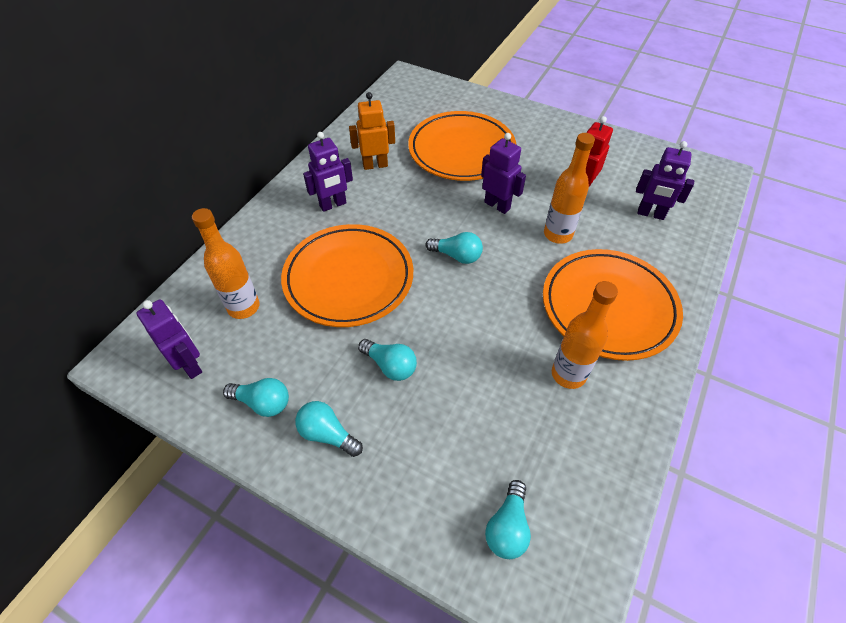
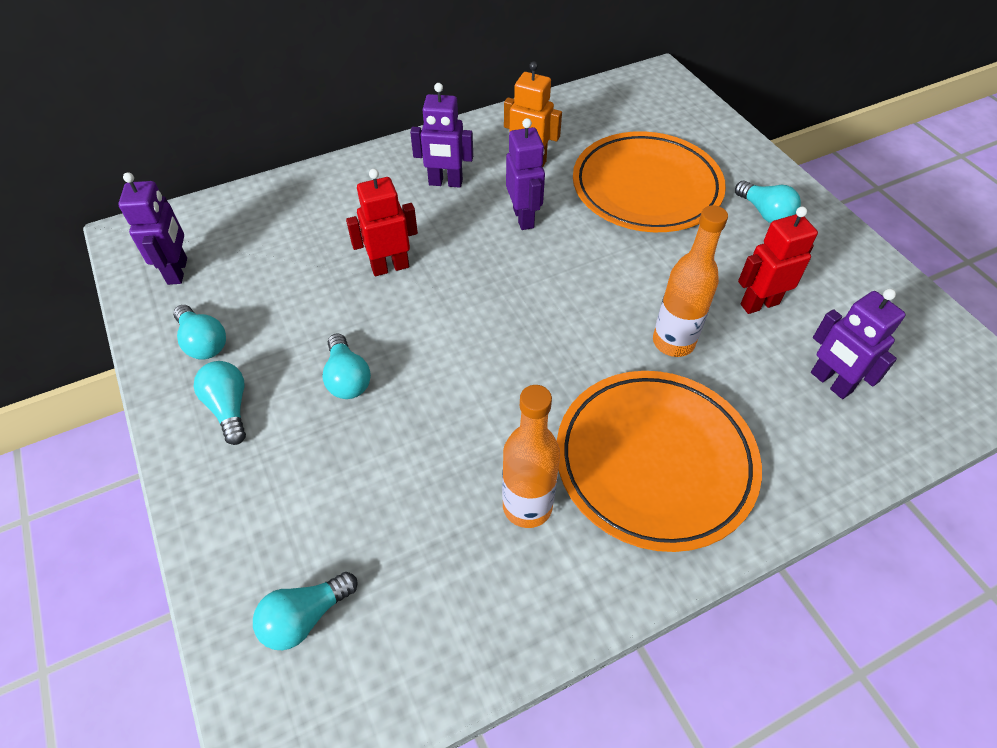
camera: 35 degrees right, 0 degrees up
(243, 307) = (269, 242): orange bottle -> none
(348, 278) = (390, 267): orange plate -> red robot
(457, 256) = (526, 303): turquoise light bulb -> turquoise light bulb (765, 213)
(497, 205) = (629, 271): purple robot -> purple robot (524, 218)

